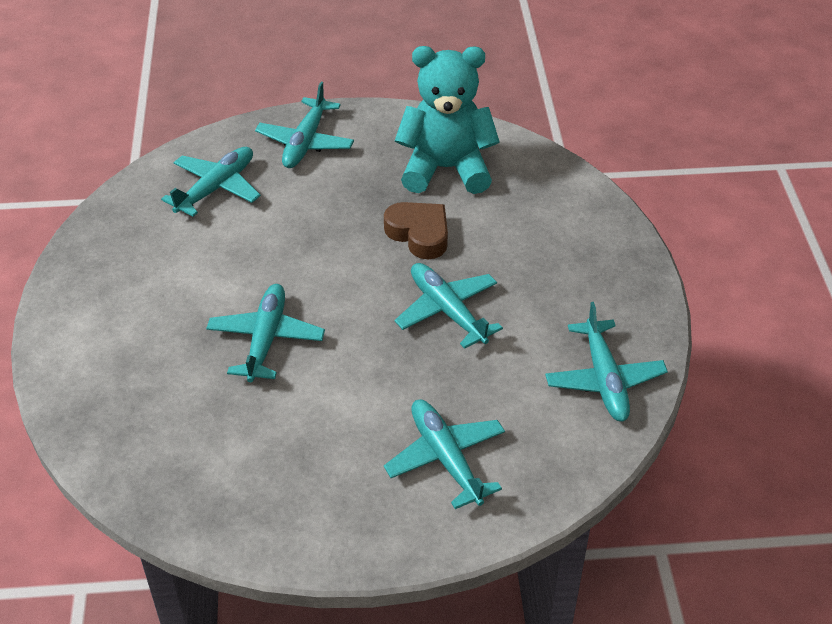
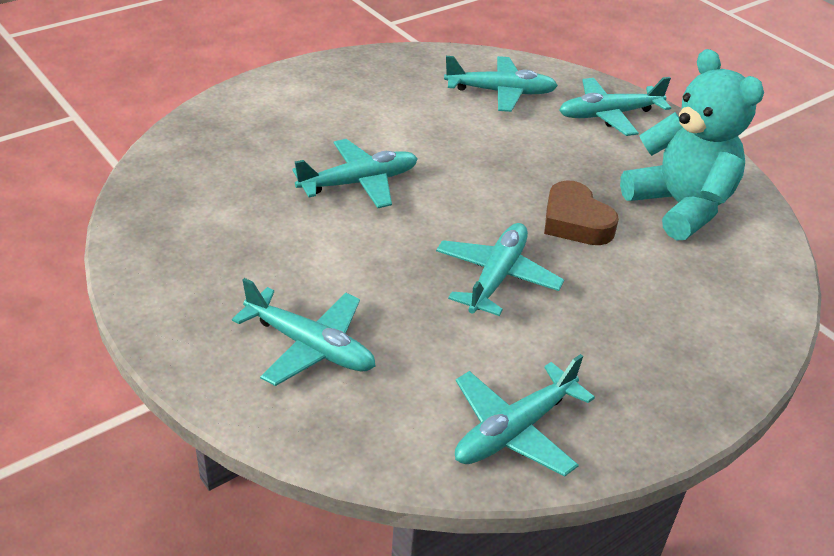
camera: 55 degrees right, 5 degrees down
(419, 234) = (575, 222): brown heart -> brown heart turned 135 degrees clockwise
(446, 458) = (310, 346): turquoise plane -> turquoise plane turned 90 degrees clockwise

